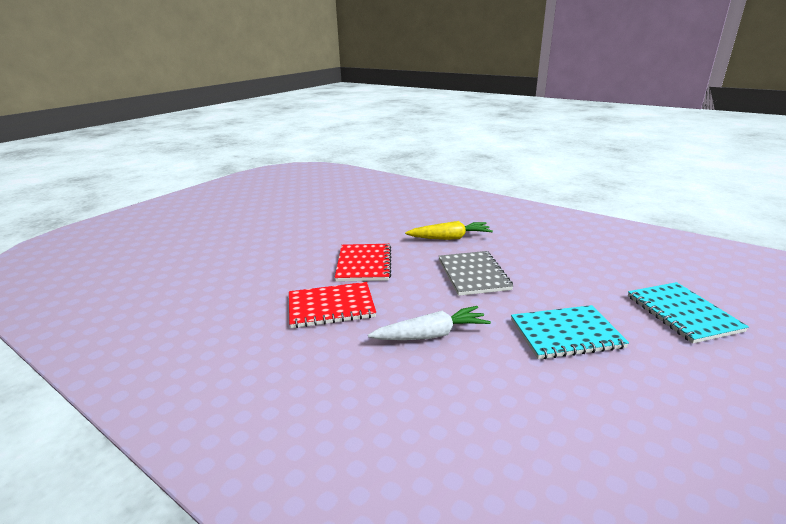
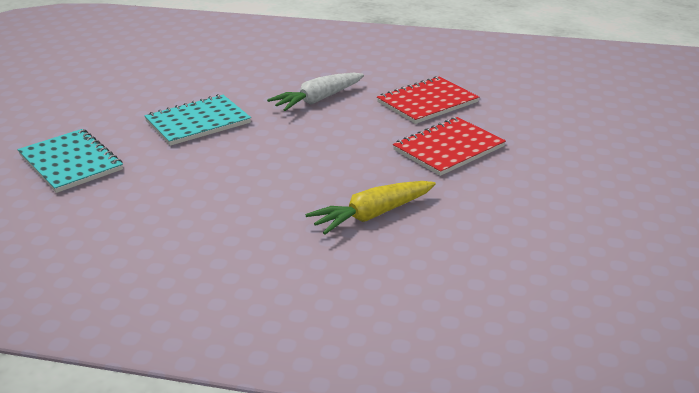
camera: 155 degrees right, 5 degrees up
(364, 264) = (449, 148): red notebook -> red notebook turned 75 degrees clockwise
(473, 274) = (307, 162): grey notebook -> none

